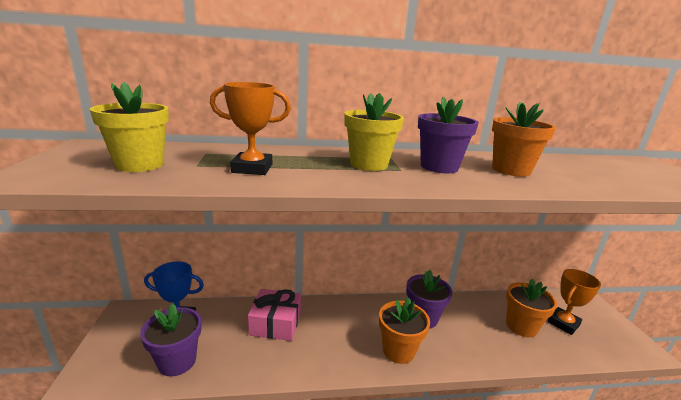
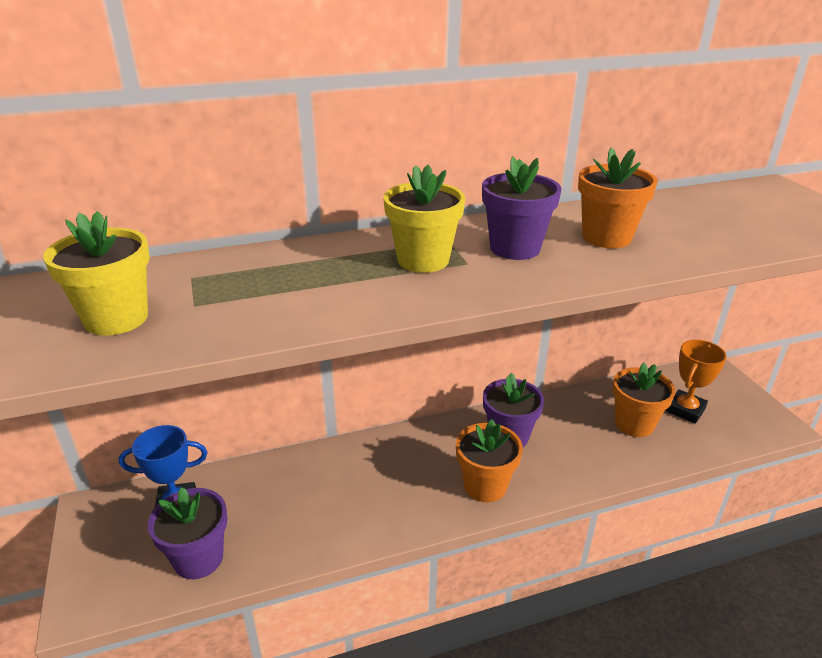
camera: 10 degrees left, 10 degrees up
(252, 168) = (273, 297): orange trophy -> none
(275, 323) = (313, 482): pink gift -> none

